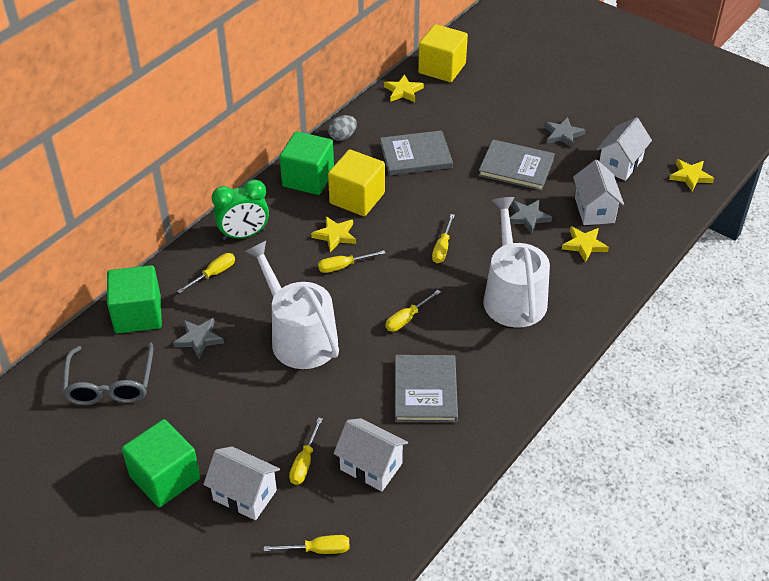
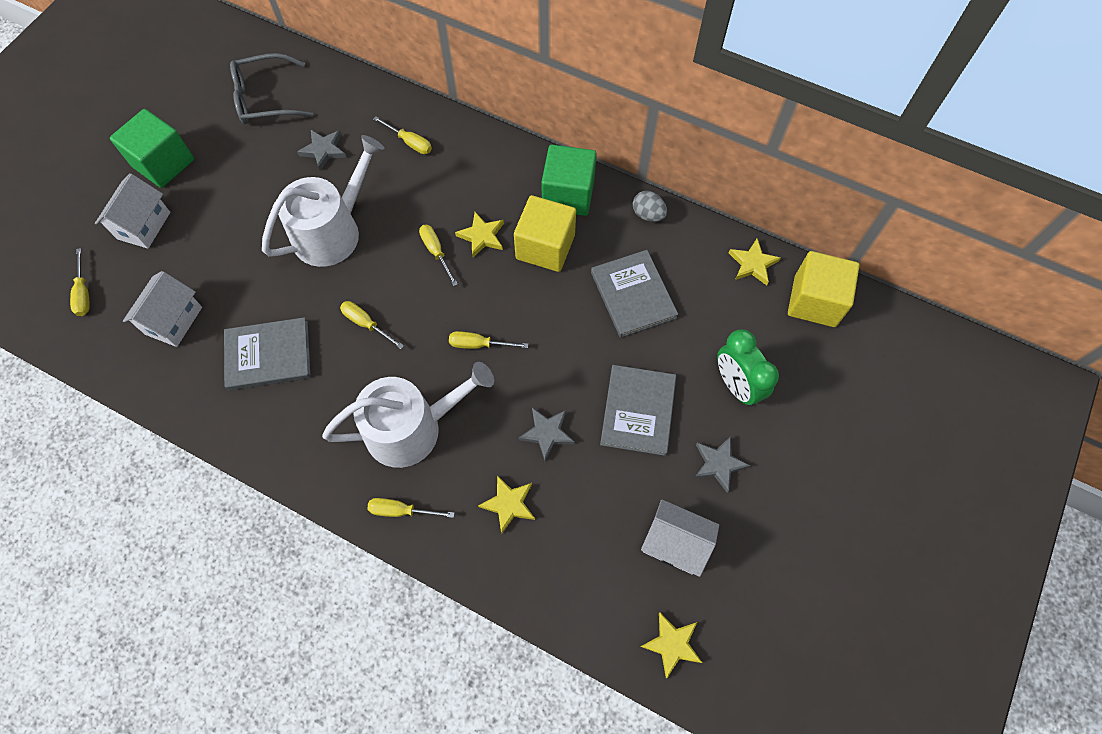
camera: 80 degrees right, 20 degrees up
(138, 314) = (350, 97): green cube -> none
(244, 235) = (469, 155): green clock -> green clock (736, 385)
(304, 462) = (179, 265): yellow screwdriver -> yellow screwdriver (401, 511)
(594, 210) = (575, 513): white house -> none

